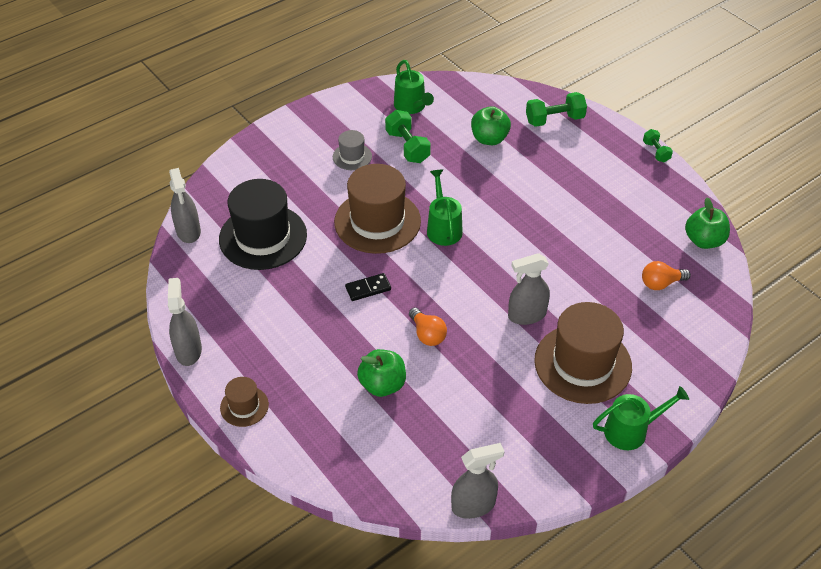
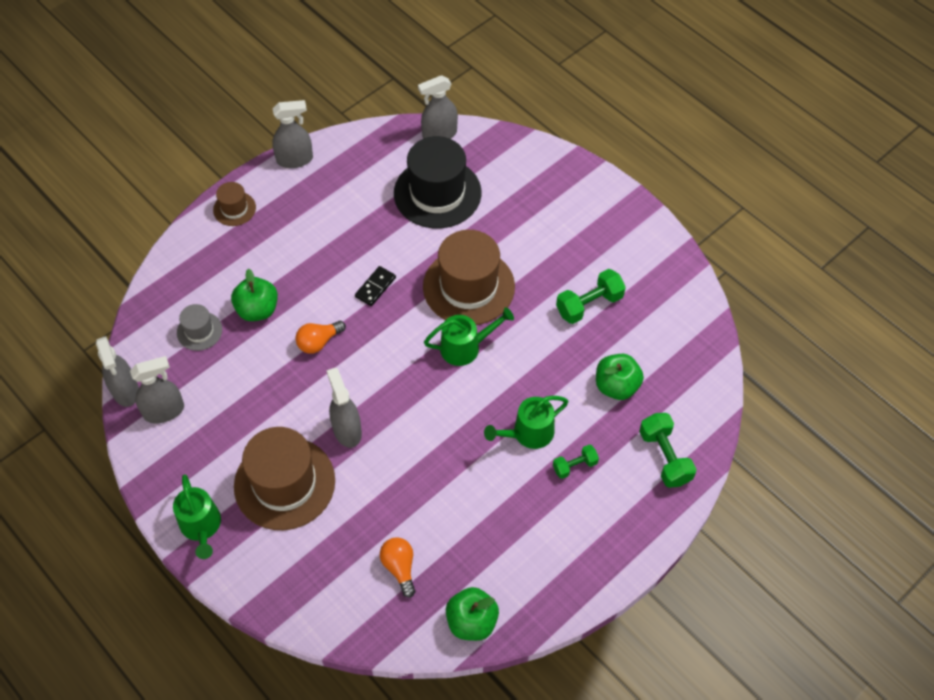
camera: 85 degrees right, 10 degrees up
(352, 156) = (565, 254): grey hat -> grey hat (199, 331)
(368, 288) = (375, 287): black domino -> black domino turned 60 degrees clockwise
(411, 106) = (659, 303): green watering can -> green watering can (528, 433)
(500, 467) = (164, 411): none -> grey spray bottle
(656, 152) = (624, 575): green dumbbell -> green dumbbell (575, 466)

